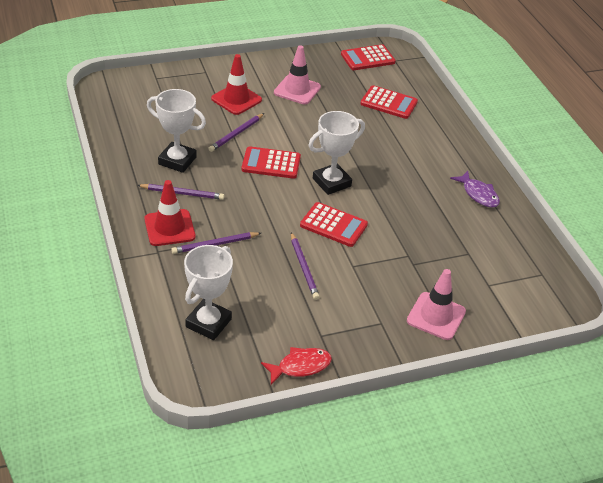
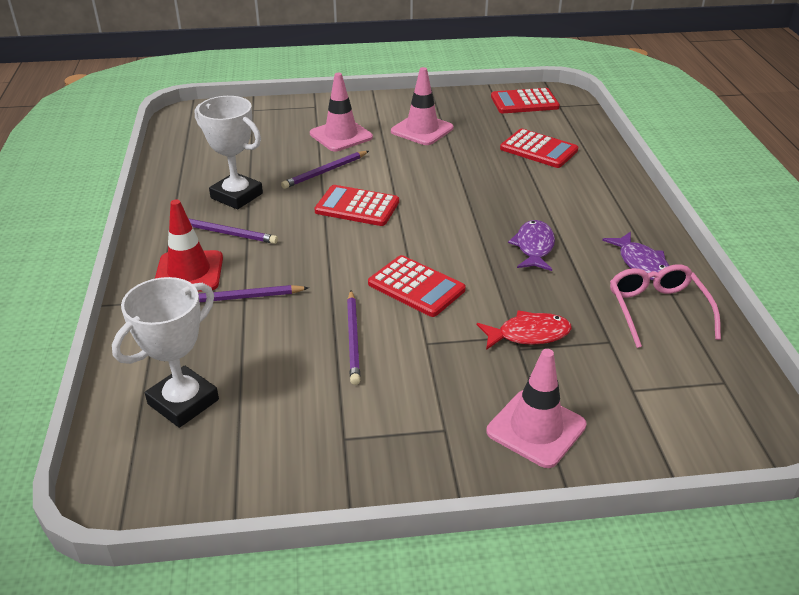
camera: 15 degrees right, 5 degrees down
(236, 99) = (341, 135): red traffic cone -> pink traffic cone
(300, 366) = (294, 483): red fish -> red fish (528, 334)
(331, 182) = (431, 234): white trophy -> none
(405, 187) = (534, 247): none -> purple fish
(494, 228) = (657, 311): none -> pink glasses

